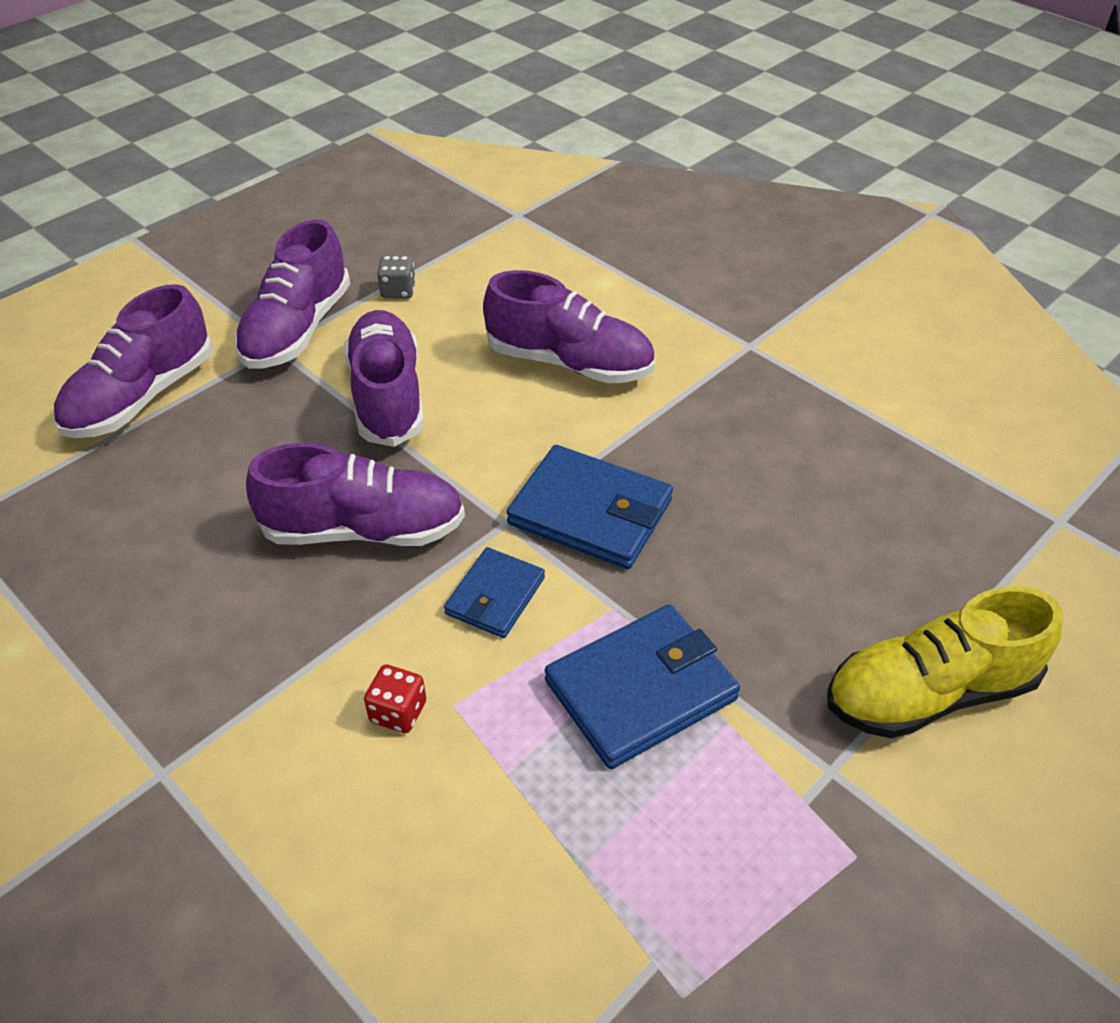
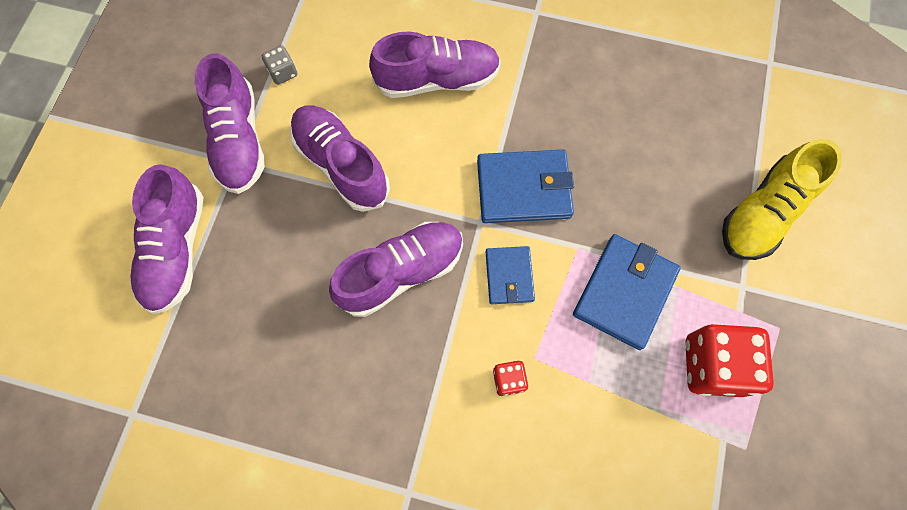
camera: 30 degrees left, 25 degrees up
(710, 850) = (713, 365): none -> red dice

